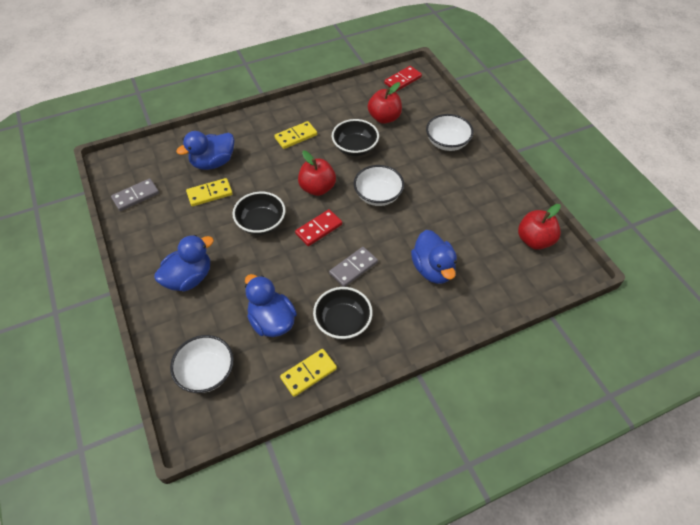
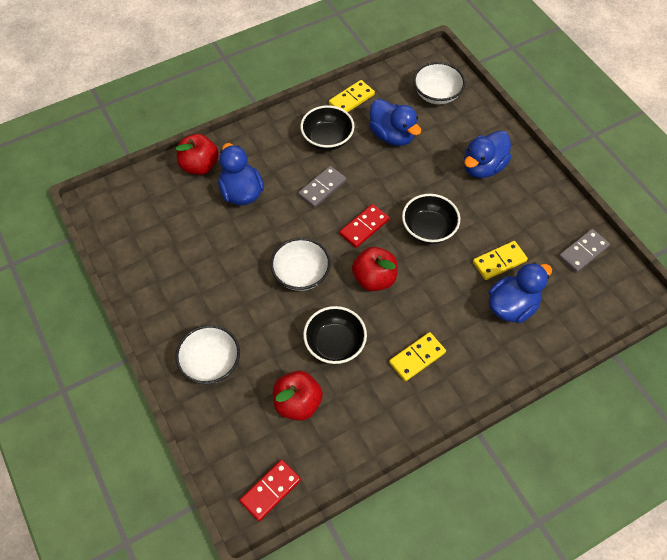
camera: 175 degrees right, 5 degrees up
(534, 240) = (128, 231): red apple -> red apple (199, 166)

